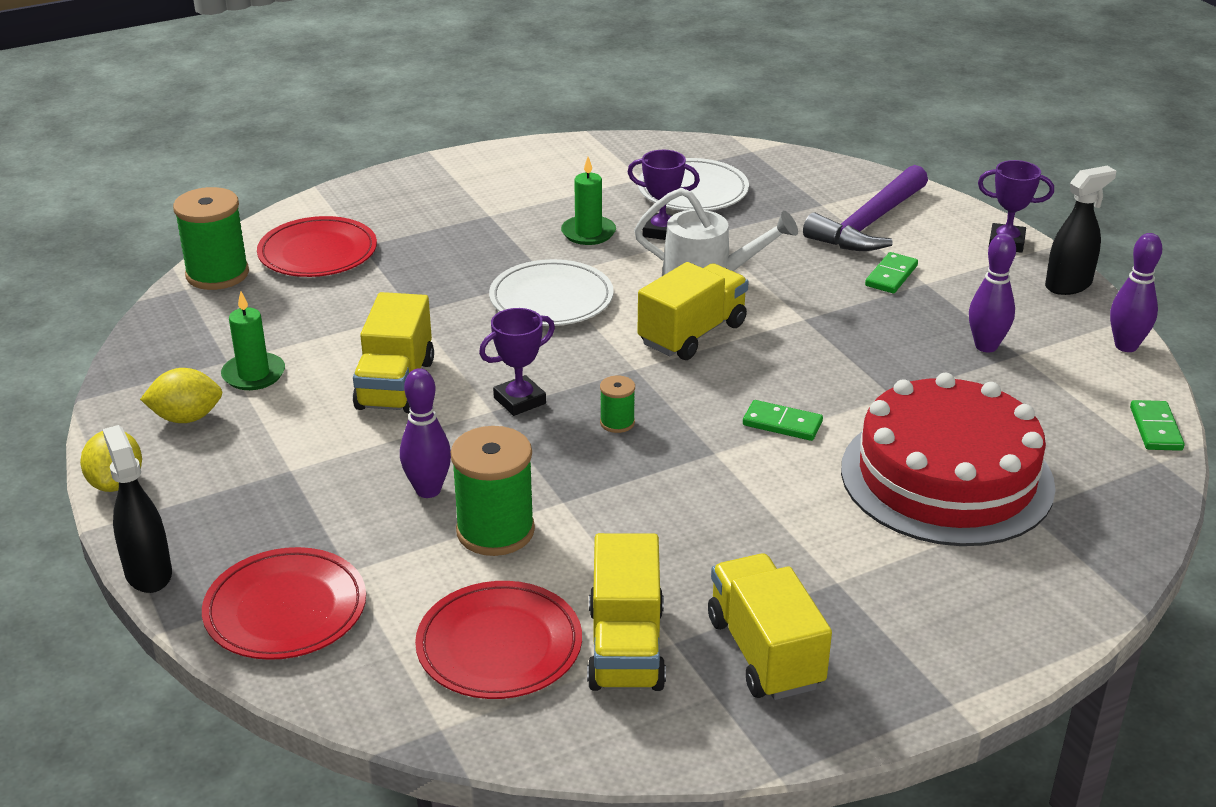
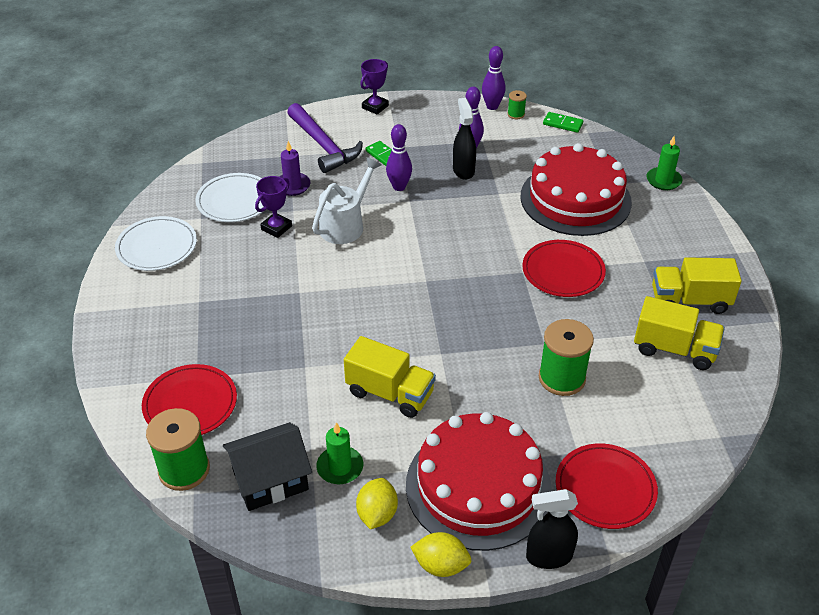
camera: 70 degrees left, 10 degrees up
(219, 331) = (270, 480): none -> black house
(255, 489) = (478, 486): none -> red cake
(428, 490) = (512, 400): purple bowling pin -> purple bowling pin (399, 187)
(499, 646) = (661, 398): red plate -> red plate (563, 271)
(519, 400) = (436, 338): purple trophy -> none
(551, 299) = (328, 297): white plate -> white plate (157, 247)
(588, 233) = (256, 260): green candle -> green candle (663, 180)
(617, 423) = (478, 302): green spool -> green spool (516, 114)
(692, 334) = (402, 247): yellow truck -> none
(758, 222) = (292, 186): none -> purple candle
(782, 423) = (507, 239): green domino -> none
(1068, 285) = (428, 103): black spray bottle -> black spray bottle (463, 170)

